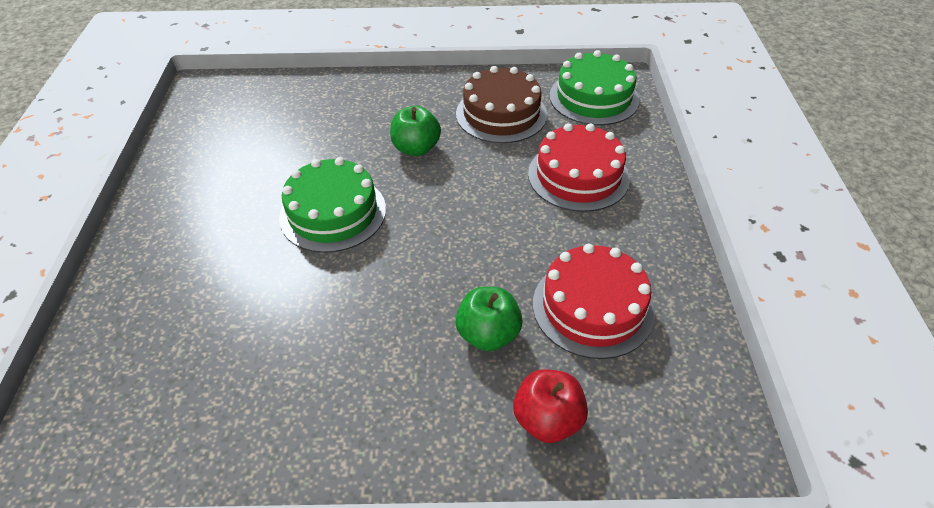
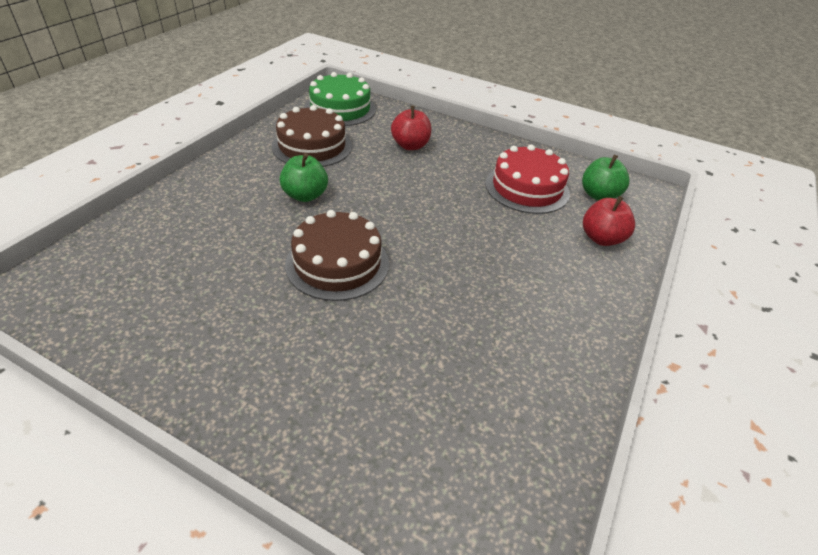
camera: 65 degrees left, 5 degrees down
(333, 213) = (337, 263): green cake -> brown cake
(488, 334) = (523, 235): green apple -> green apple (599, 195)
(578, 176) = (410, 146): red cake -> red apple

